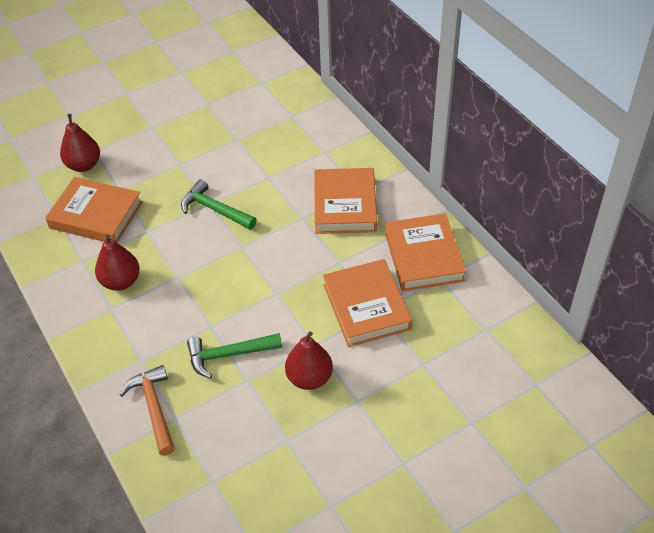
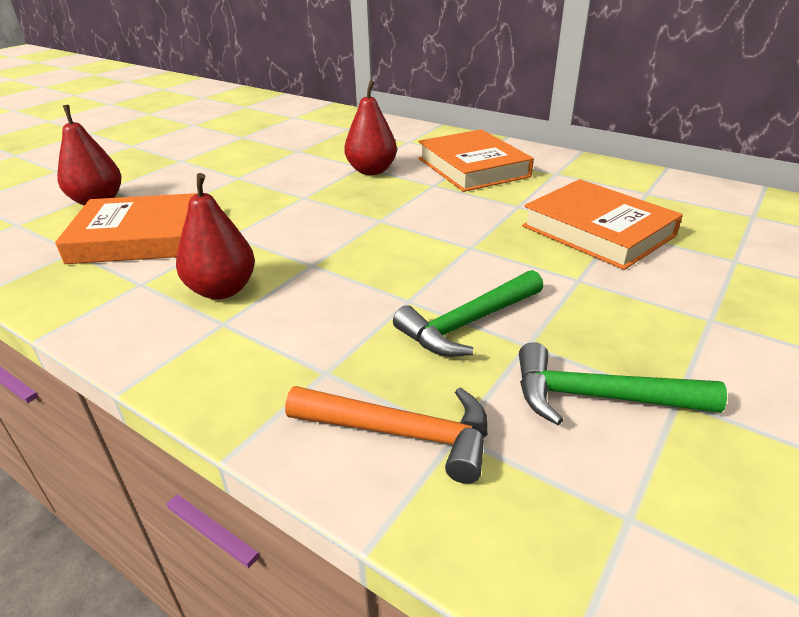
camera: 25 degrees left, 15 degrees down
(154, 408) = (402, 433): orange hammer -> orange hammer turned 150 degrees clockwise
(215, 209) = (315, 200): green hammer -> green hammer (598, 397)
(309, 378) = (615, 314): red pear -> red pear (371, 171)
(423, 256) = (605, 182): orange book -> none

